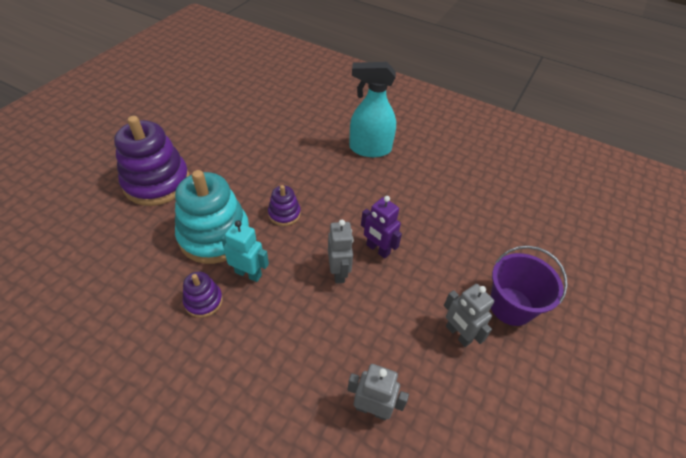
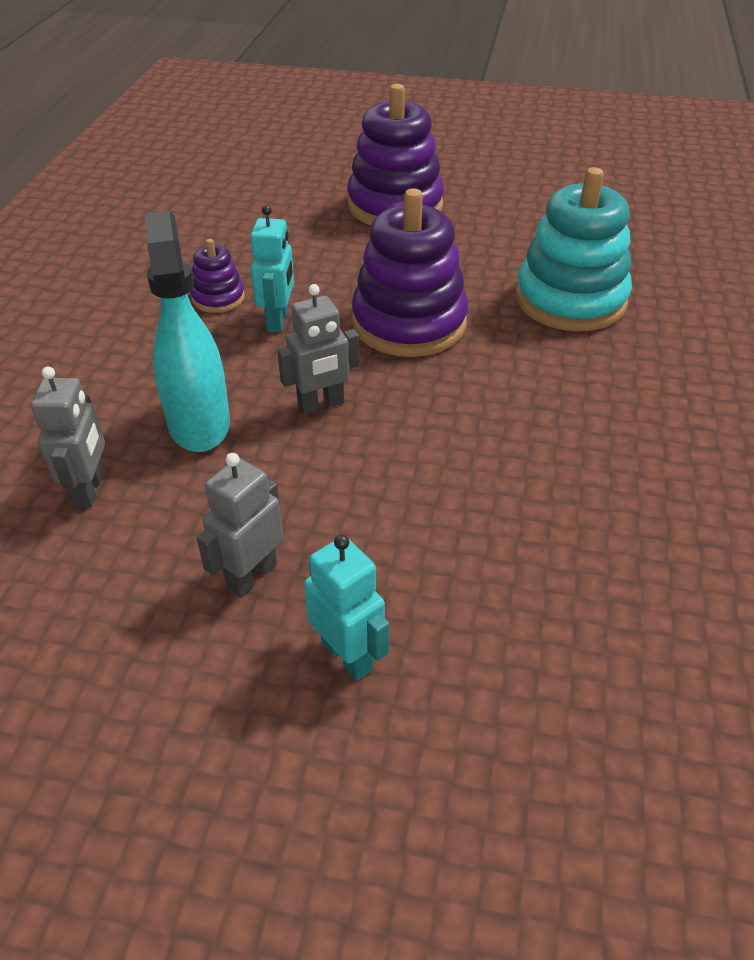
camera: 75 degrees right, 5 degrees down
(214, 235) = (329, 275): turquoise stacking toy -> turquoise stacking toy (570, 300)
(284, 214) = (409, 323): purple stacking toy -> purple stacking toy, size x2.09
(369, 149) = (642, 380): turquoise spray bottle -> turquoise spray bottle (199, 423)
(377, 249) = (392, 439): purple robot -> none
(511, 306) = (347, 655): purple bucket -> turquoise robot

